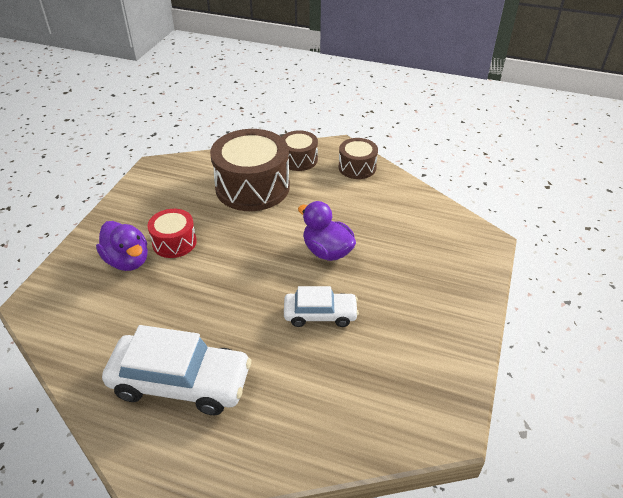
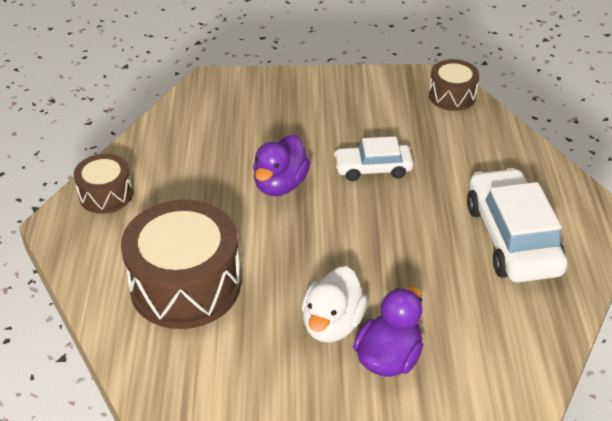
camera: 110 degrees left, 0 degrees up
(174, 242) = (332, 324): red drum -> white duck
(299, 159) = (103, 256): brown drum -> brown drum (452, 96)
(320, 314) = (373, 168): white car -> white car turned 75 degrees counterclockwise

